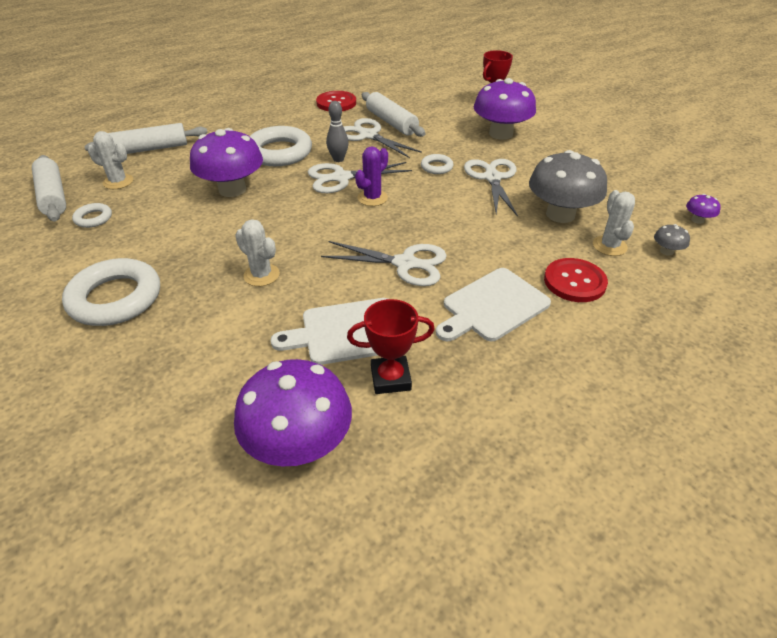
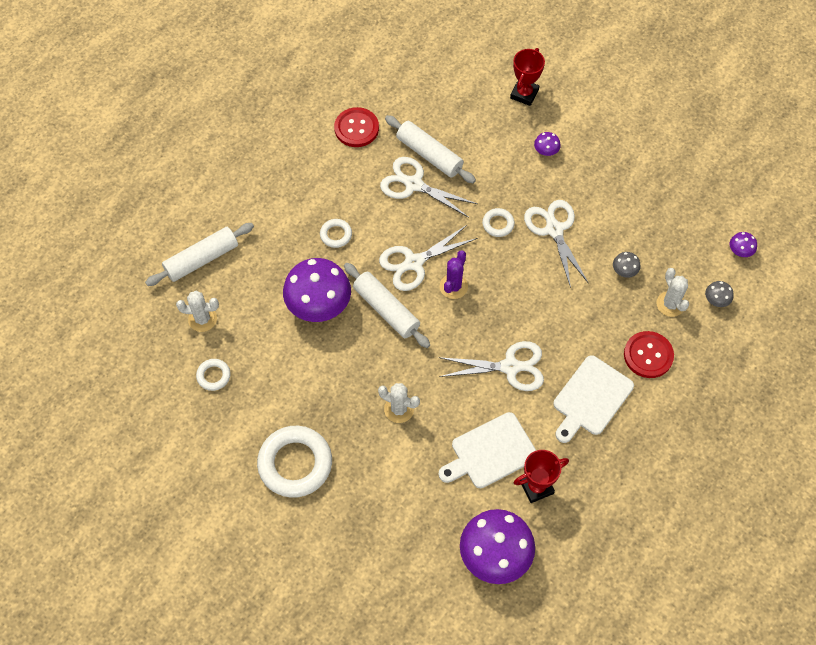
camera: 15 degrees left, 20 degrees up
(53, 196) = (154, 355): white rolling pin -> white rolling pin (386, 309)
(279, 152) = (336, 235): white ring -> white ring, size x0.47
(338, 159) = (399, 233): grey bowling pin -> none
(501, 134) = (546, 151): purple mushroom -> purple mushroom, size x0.42
(560, 214) = (624, 271): grey mushroom -> grey mushroom, size x0.42

